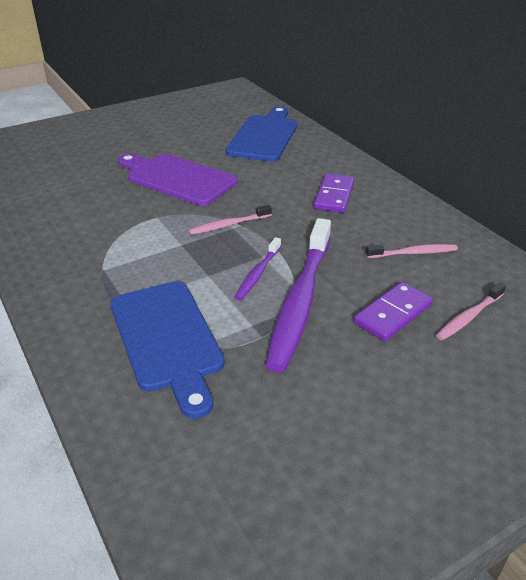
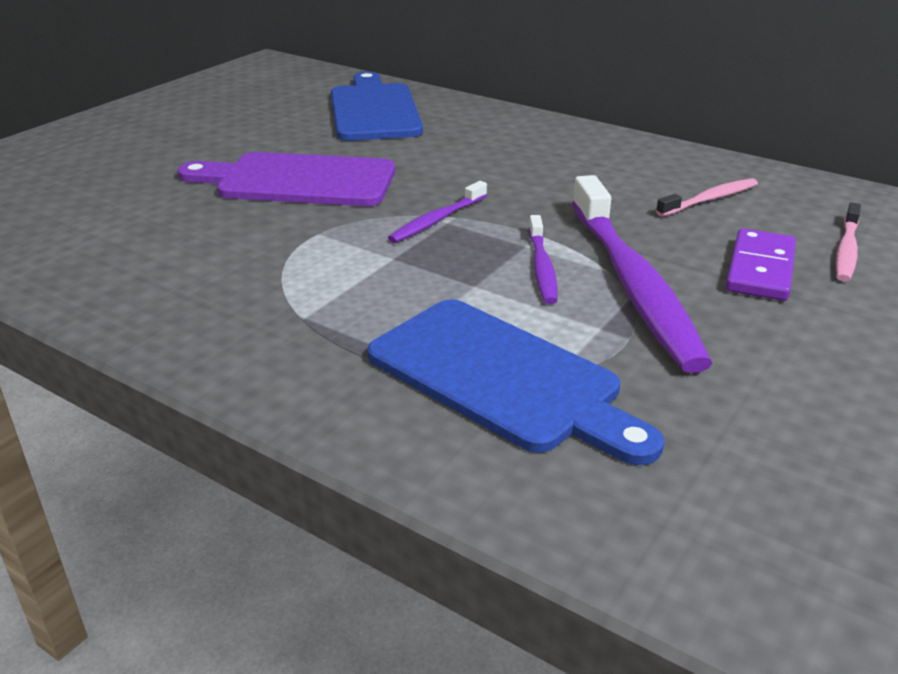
camera: 25 degrees left, 5 degrees down
(228, 225) = (437, 220): pink toothbrush -> purple toothbrush
(334, 195) = (543, 159): purple domino -> none

